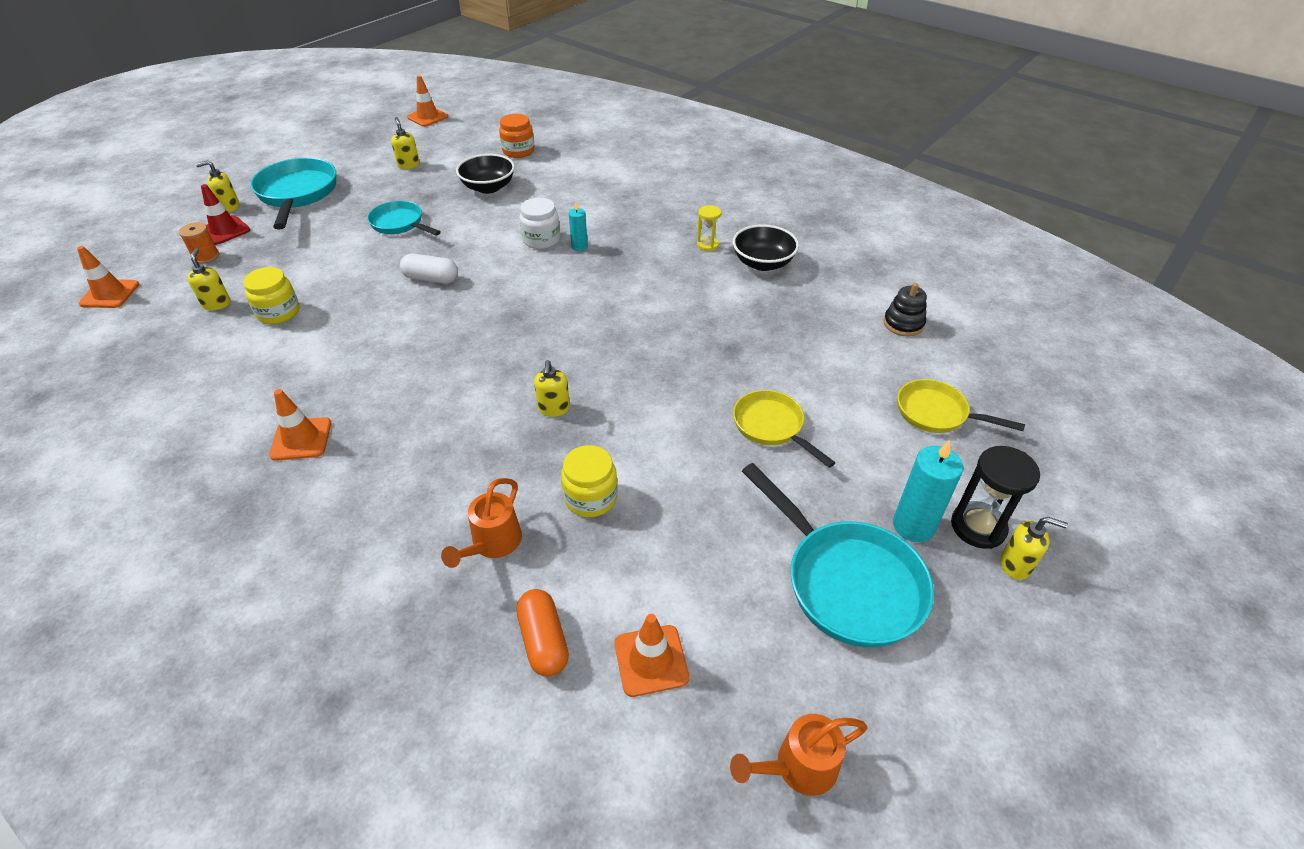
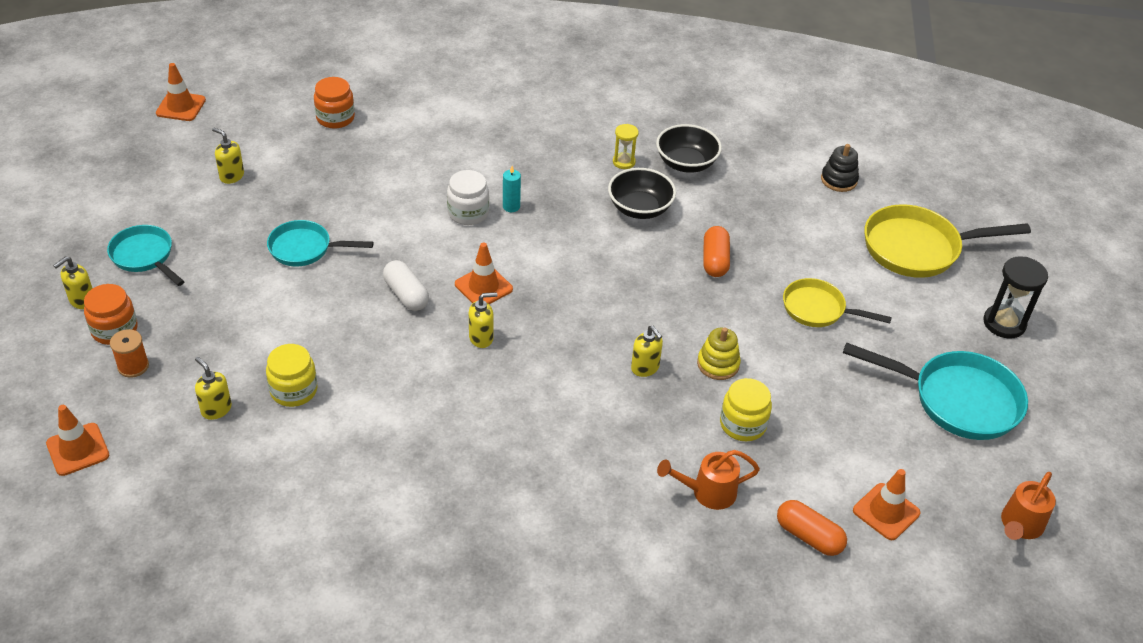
camera: 35 degrees left, 0 degrees up
(225, 230) = (114, 330): red traffic cone -> orange jar
(297, 194) = (145, 256): turquoise pan -> turquoise pan, size x0.62
(301, 439) = (463, 490): orange traffic cone -> orange traffic cone (483, 287)
(431, 279) = (406, 295): white capsule -> white capsule turned 75 degrees clockwise
(488, 187) = (351, 173): black bowl -> black bowl (640, 208)
(492, 544) = (707, 492): orange watering can -> orange watering can turned 90 degrees clockwise
(623, 434) = (718, 364): none -> yellow stacking toy
(710, 347) = (715, 260): none -> orange capsule
(913, 526) = (966, 341): turquoise candle -> none
(937, 413) = (918, 248): yellow pan -> yellow pan, size x1.62
(1015, 565) = (1043, 339): yellow soap dispenser -> yellow soap dispenser (481, 338)

